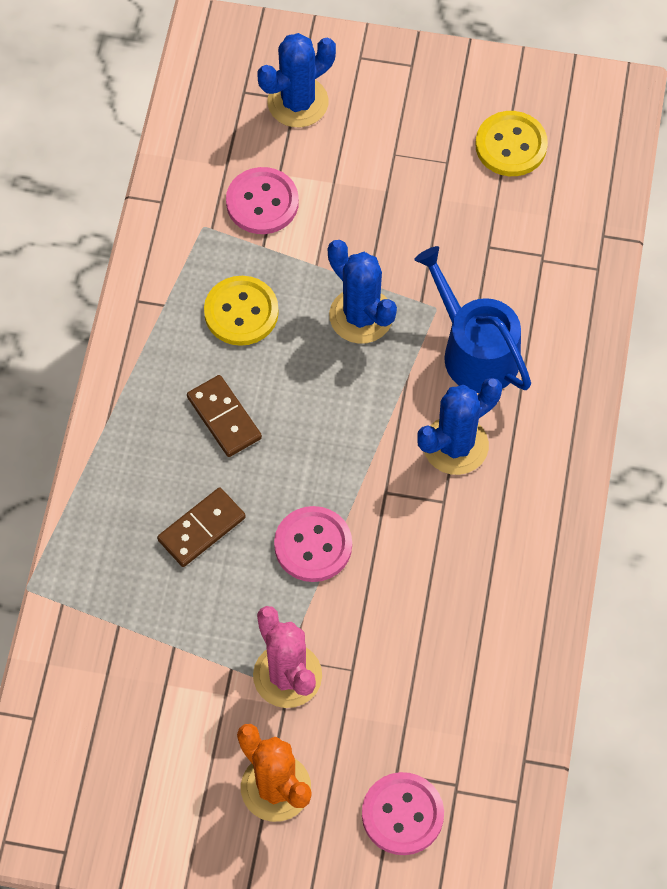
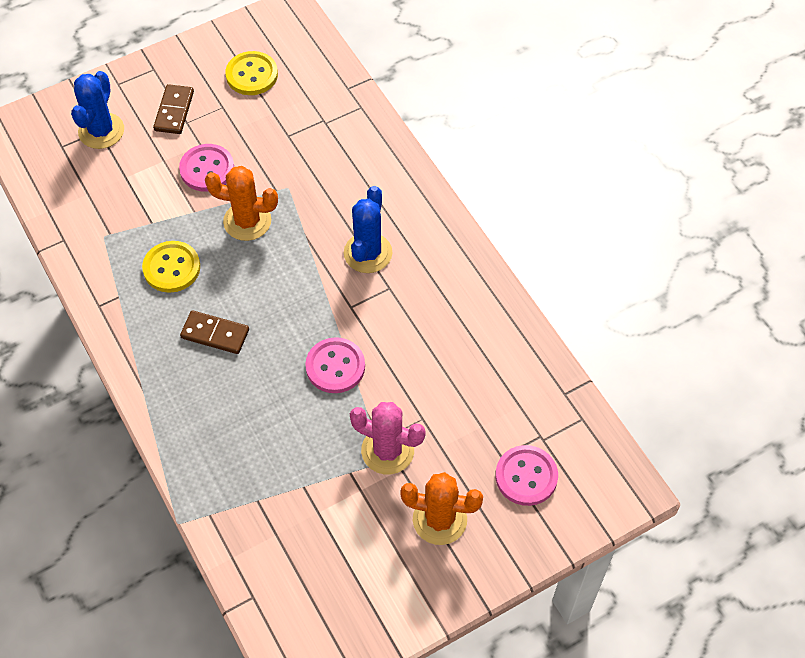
camera: 40 degrees left, 5 degrees down
(201, 529) = (258, 406): brown domino -> brown domino (174, 111)
(262, 202) = (129, 199): pink button -> pink button (207, 169)
(361, 316) = (247, 221): blue cactus -> orange cactus
(474, 350) = (331, 195): blue watering can -> none

